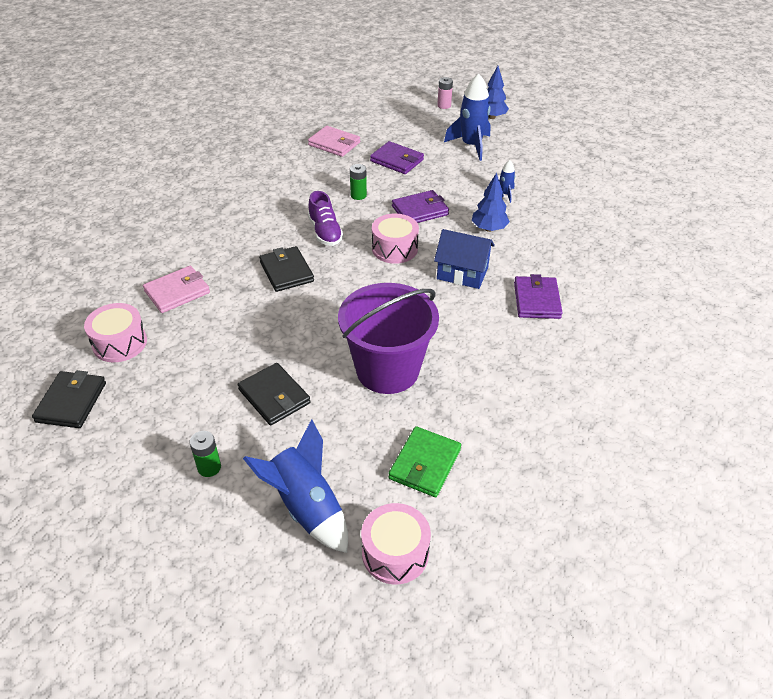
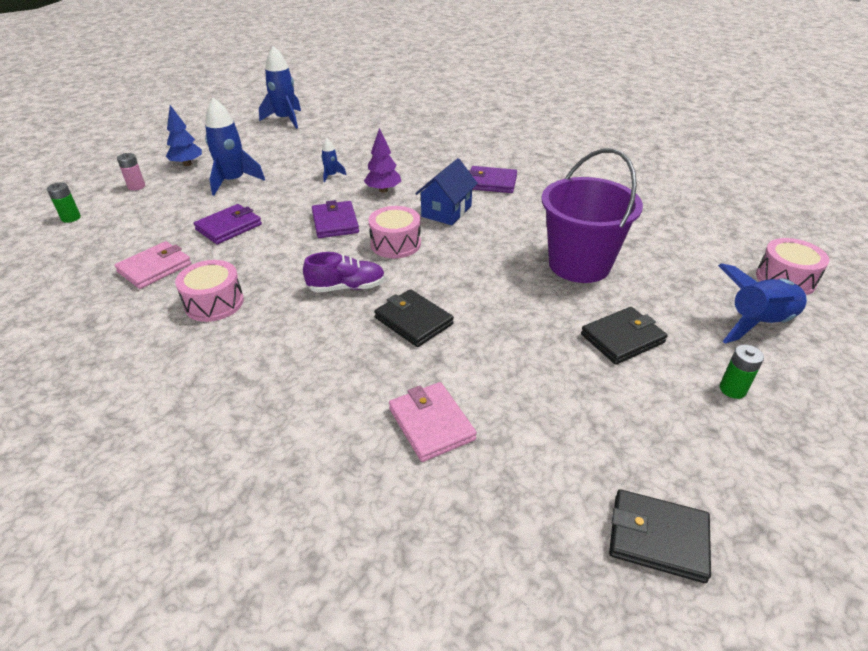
camera: 80 degrees left, 5 degrees down
(120, 343) = (534, 486): pink drum -> pink drum (214, 303)
(286, 271) = (413, 321): black wallet -> black wallet turned 60 degrees clockwise
(358, 195) = (284, 258): green battery -> green battery (71, 218)
(425, 464) = (689, 256): green wallet -> none
(489, 229) = (383, 190): blue tree -> purple tree
(613, 145) = (285, 120): none -> blue rocket

